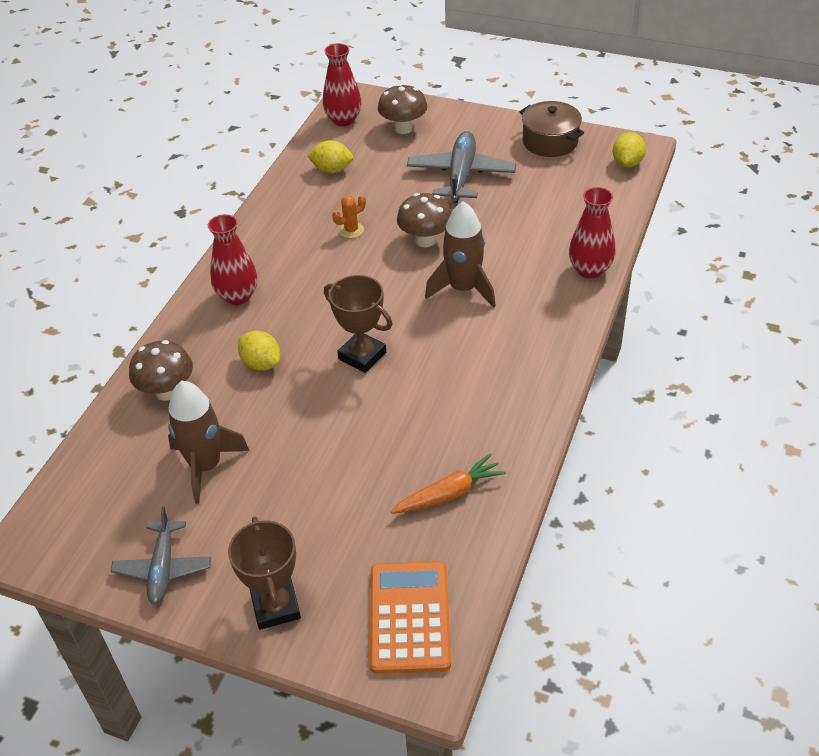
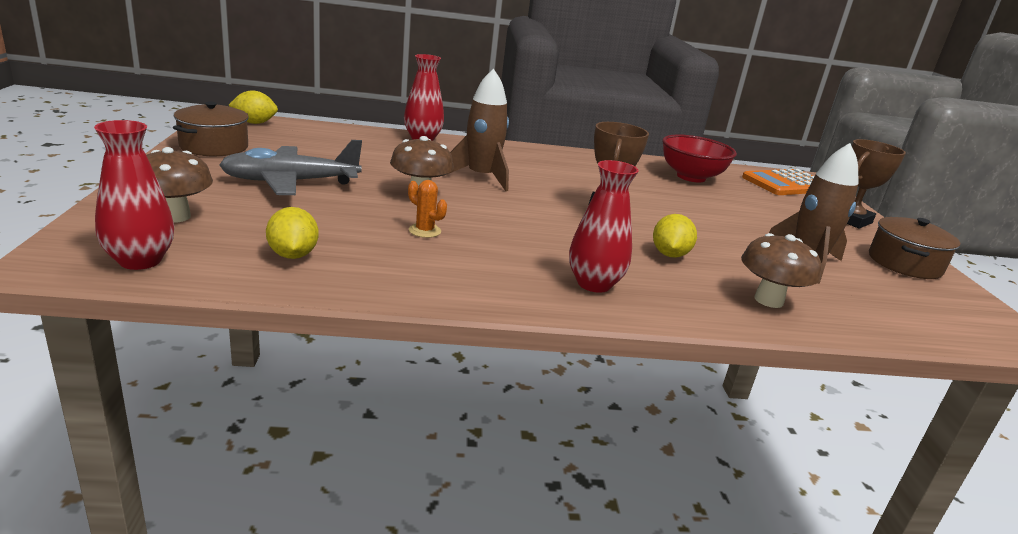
camera: 120 degrees left, 20 degrees down
(163, 568) = (904, 263): grey plane -> brown pot
(449, 493) = (691, 177): orange carrot -> red bowl

